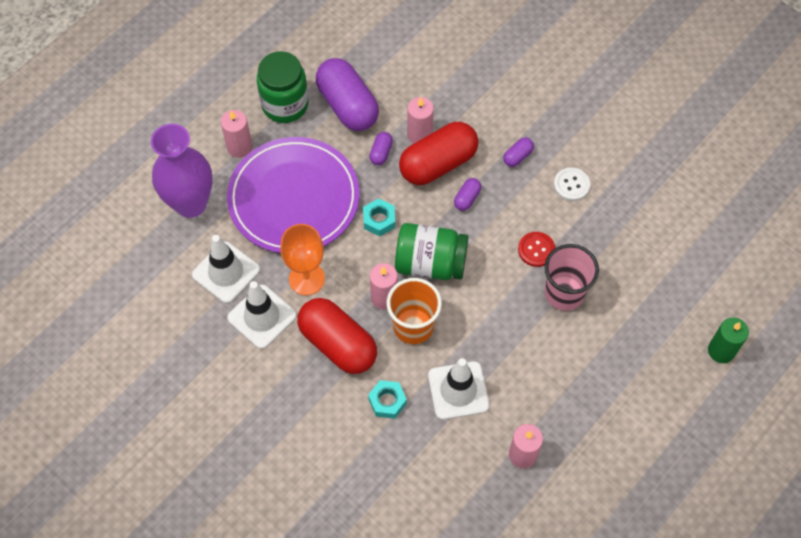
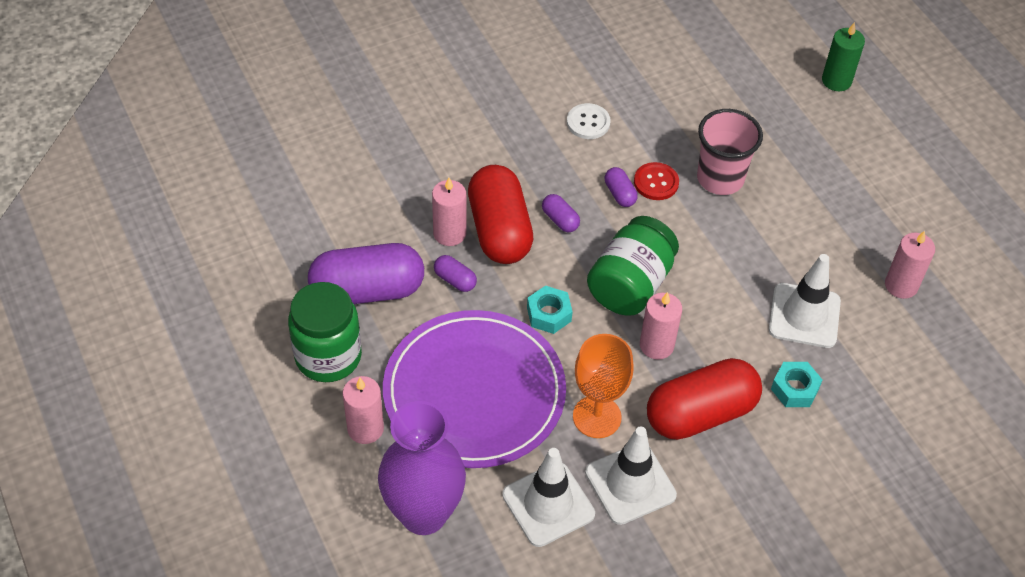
camera: 70 degrees left, 10 degrees down
(413, 326) = (706, 330): orange cup -> none
(517, 156) = (527, 155): purple capsule -> purple capsule (619, 194)

